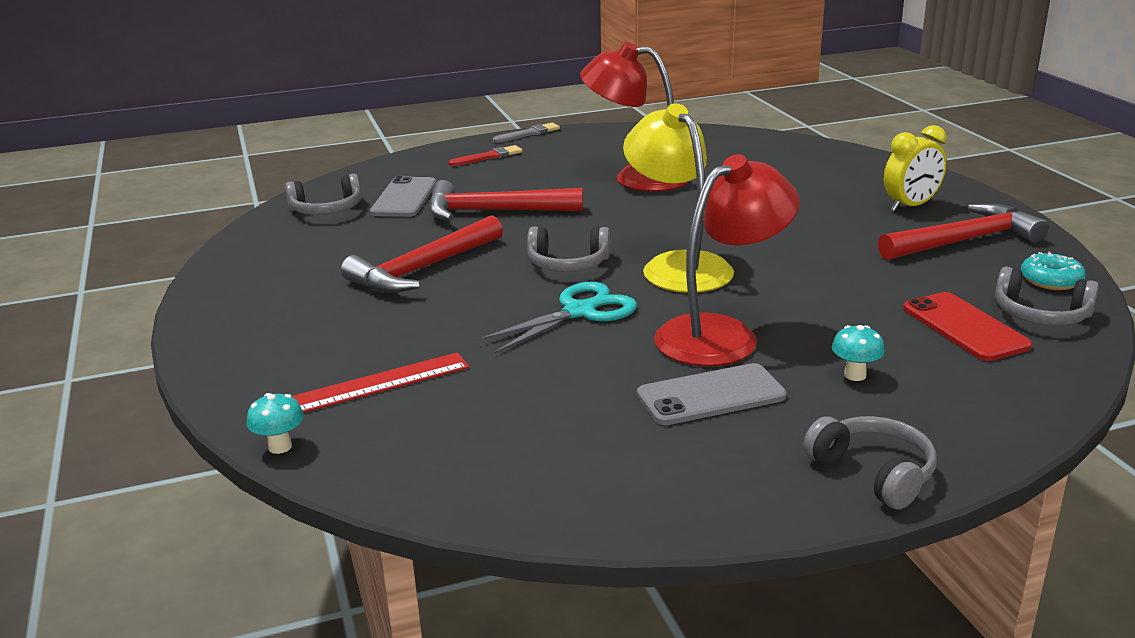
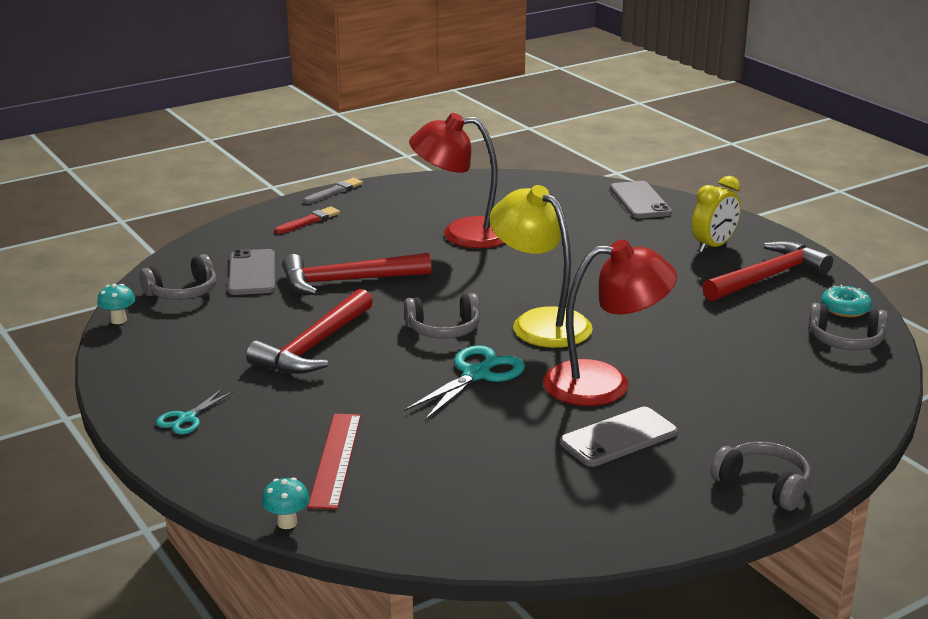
camera: 15 degrees left, 0 degrees up
(250, 326) = (187, 419): none -> turquoise scissors
(374, 384) = (335, 459): red ruler -> red ruler turned 45 degrees counterclockwise
(722, 334) = (605, 383): red lamp -> red lamp turned 45 degrees clockwise
(844, 159) = (640, 200): none -> grey phone
(855, 375) = (722, 408): turquoise mushroom -> turquoise mushroom (118, 320)
(964, 327) = (792, 357): red phone -> none

